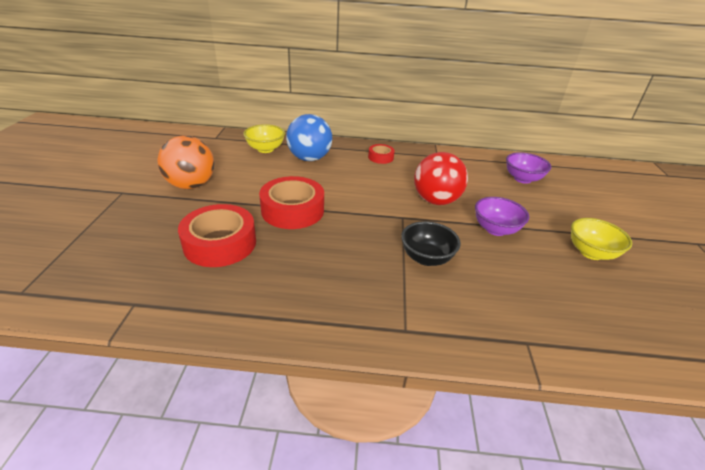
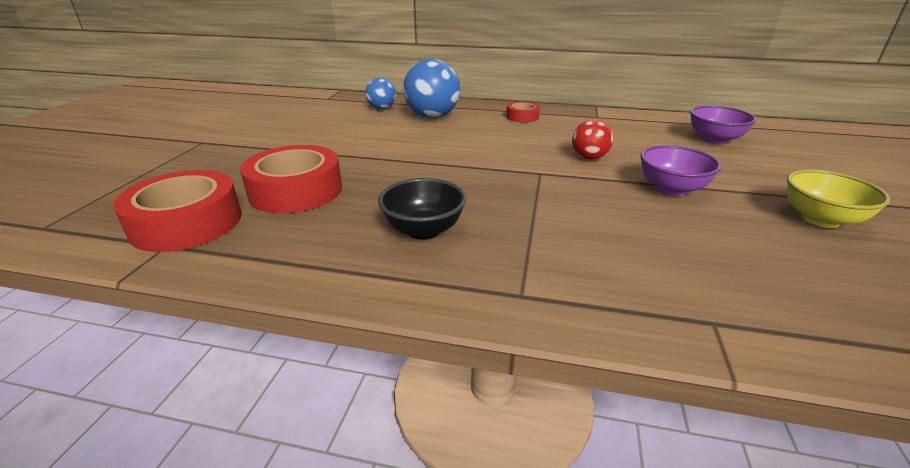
camera: 10 degrees right, 5 degrees down
(191, 185) = (283, 137): orange ball -> none
(265, 149) = (381, 108): yellow bowl -> blue ball
(292, 210) = (397, 162): red tape -> red tape (186, 223)
(426, 258) = (566, 215): black bowl -> black bowl (423, 230)
(436, 200) = (589, 158): red ball -> red ball, size x0.57

